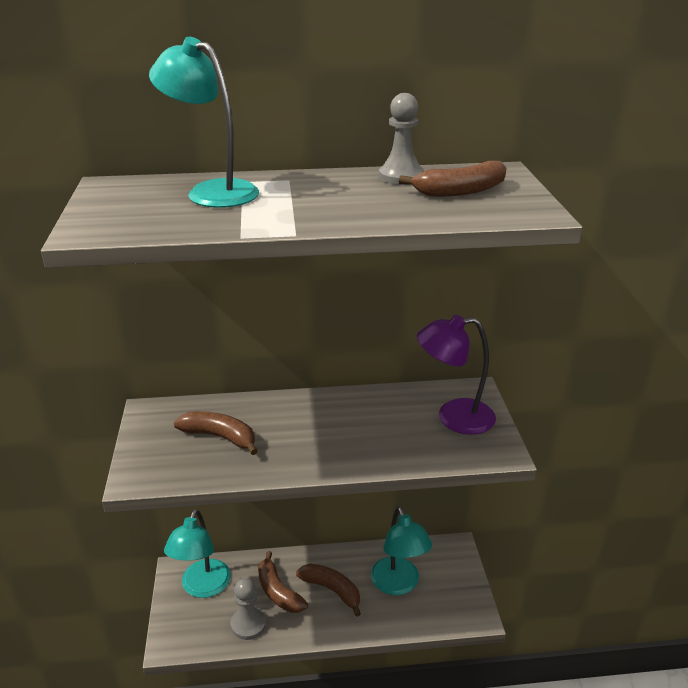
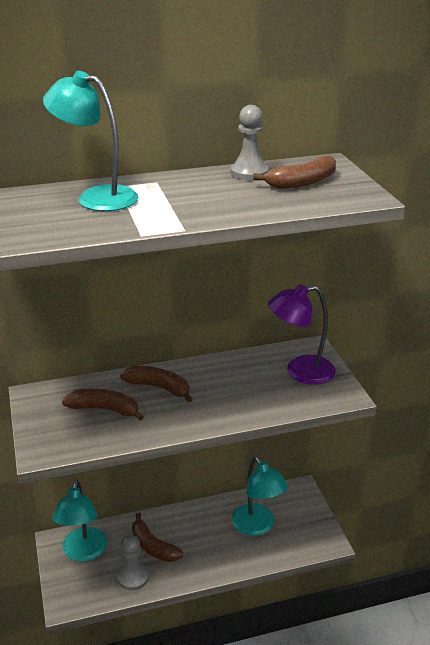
camera: 10 degrees left, 0 degrees up
(332, 590) = (200, 539): brown banana -> brown banana (159, 388)

